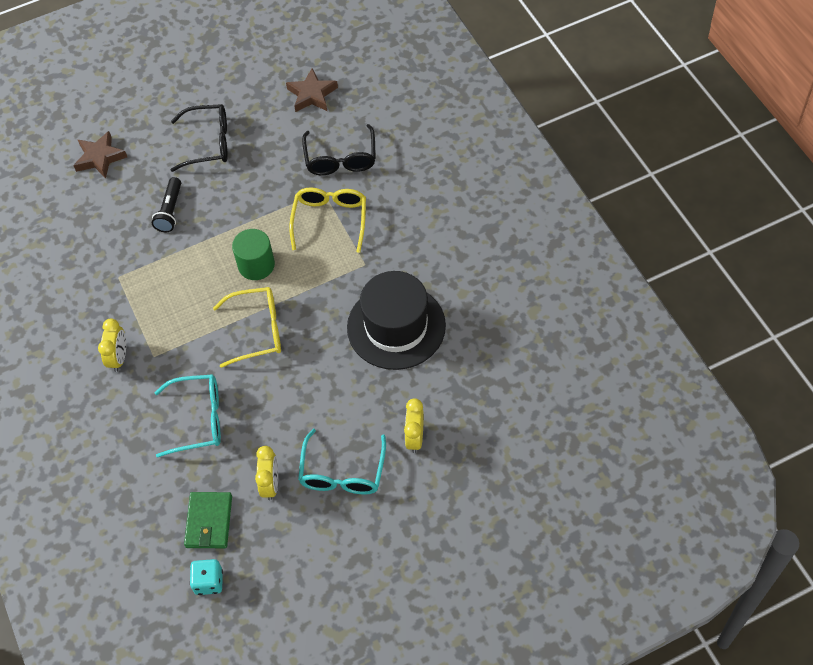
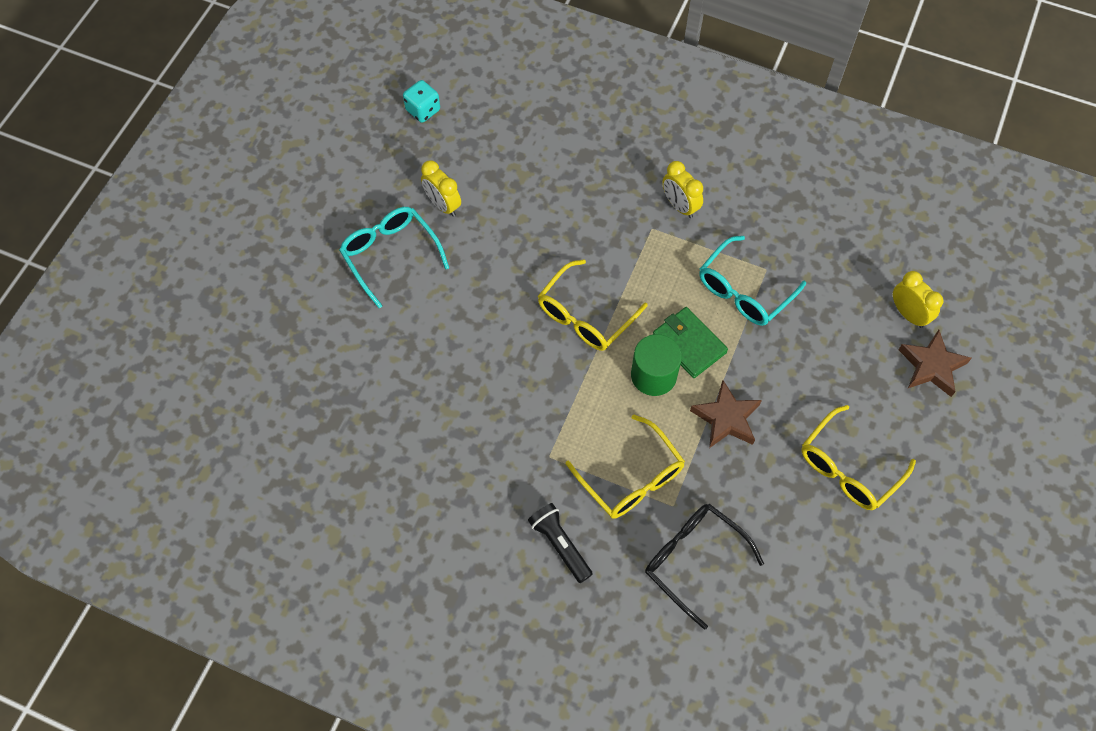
camera: 135 degrees right, 5 degrees up
(170, 211) = (796, 365): black flashlight -> black flashlight (560, 545)
(199, 419) = (556, 209): turquoise glasses -> turquoise glasses (744, 291)
(209, 143) = (848, 468): black glasses -> yellow glasses
(209, 521) = (465, 146): green wallet -> green wallet (689, 344)
(312, 94) = (811, 621): brown star -> brown star (726, 418)
(396, 326) = (459, 415): black hat -> none
(415, 437) = (351, 327): yellow clock -> yellow clock (908, 314)

